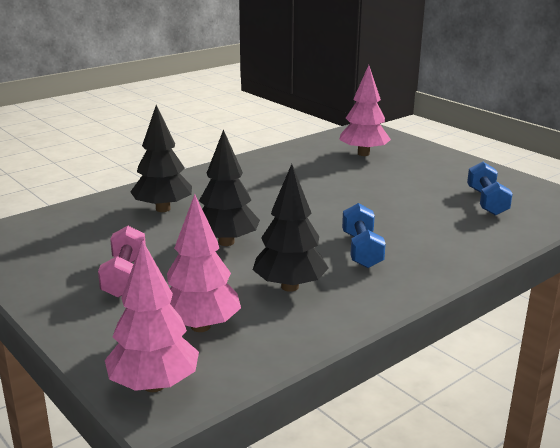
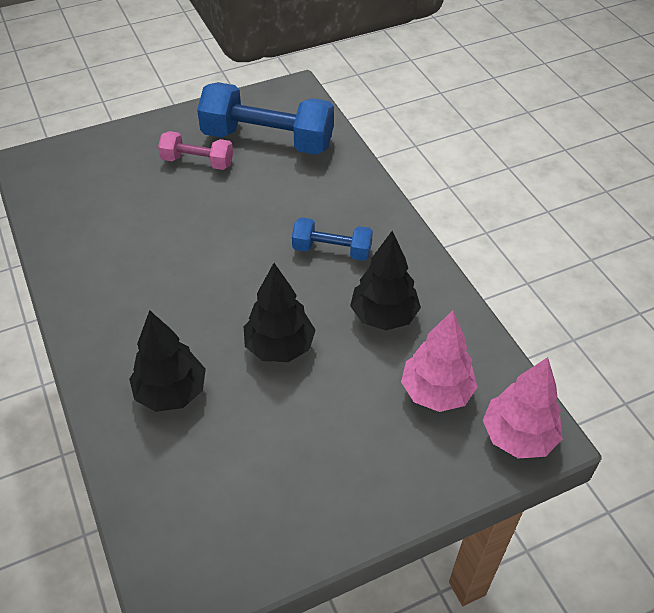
camera: 75 degrees left, 25 degrees up
(124, 277) = (327, 444): pink dumbbell -> pink dumbbell (197, 162)
(363, 154) = (104, 185): pink tree -> none
(486, 202) = (267, 140): blue dumbbell -> blue dumbbell, size x1.88

